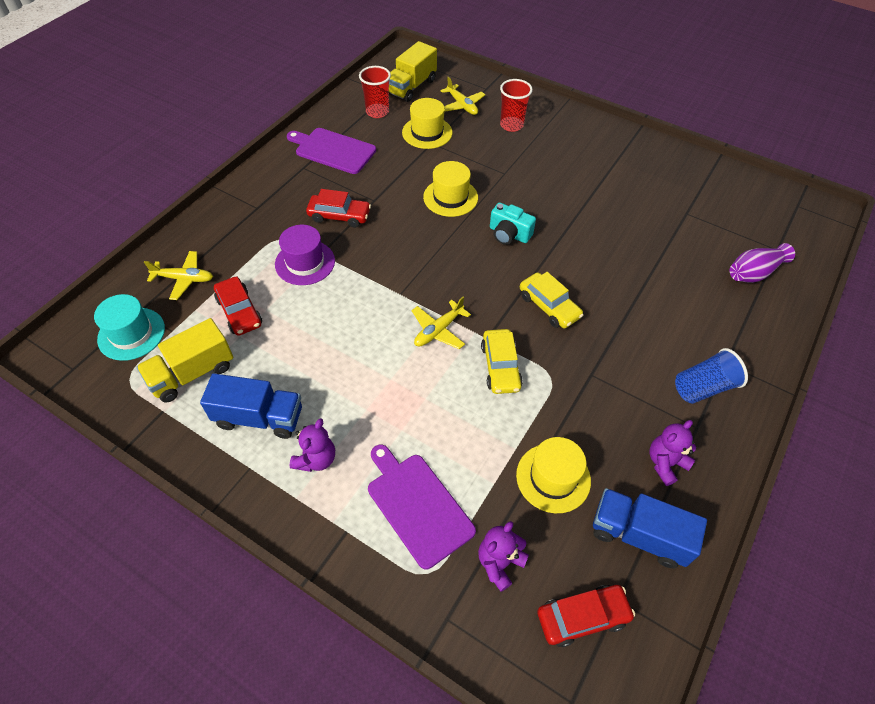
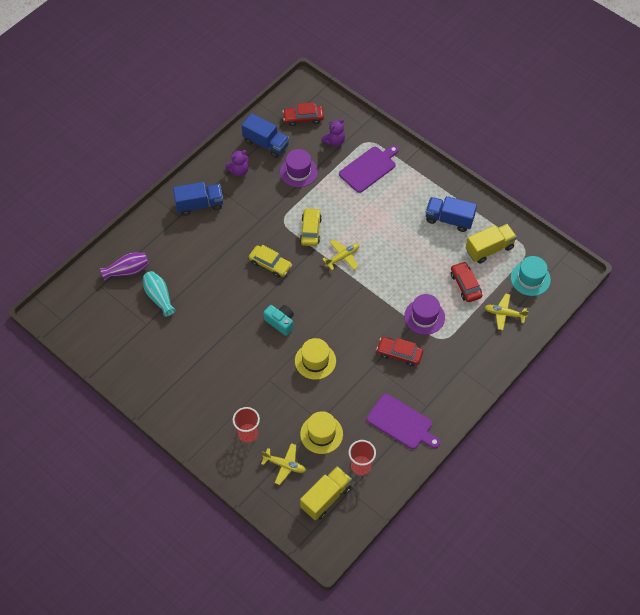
camera: 170 degrees left, 5 degrees up
(316, 459) = (418, 195): purple teddy bear -> none
(417, 505) = (369, 168): purple cutting board -> purple cutting board turned 105 degrees counterclockwise
(462, 105) = (284, 465): yellow plane -> yellow plane turned 135 degrees clockwise
(549, 306) = (270, 264): yellow car -> yellow car turned 150 degrees clockwise
(553, 478) = (298, 171): yellow hat -> purple hat
(689, 245) = (159, 297): none -> turquoise vase
(703, 387) = (199, 205): blue cup -> blue truck

